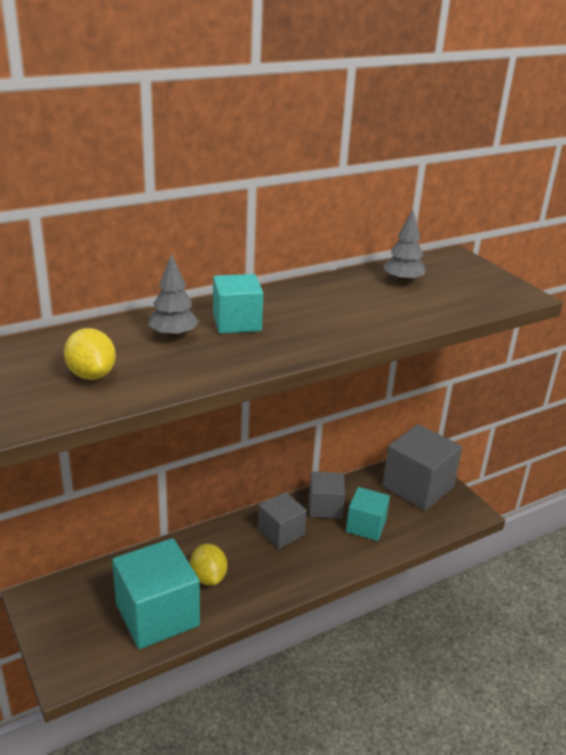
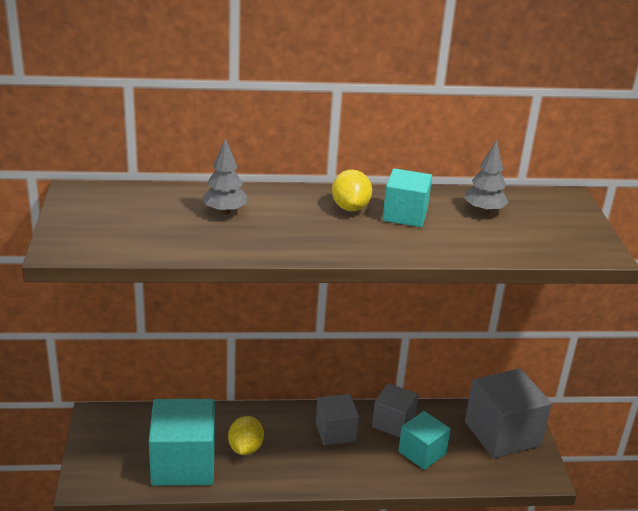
camera: 25 degrees right, 0 degrees up
(91, 374) = (133, 227): yellow lemon -> yellow lemon (350, 207)
(237, 322) = (288, 213): turquoise cube -> turquoise cube (405, 215)

